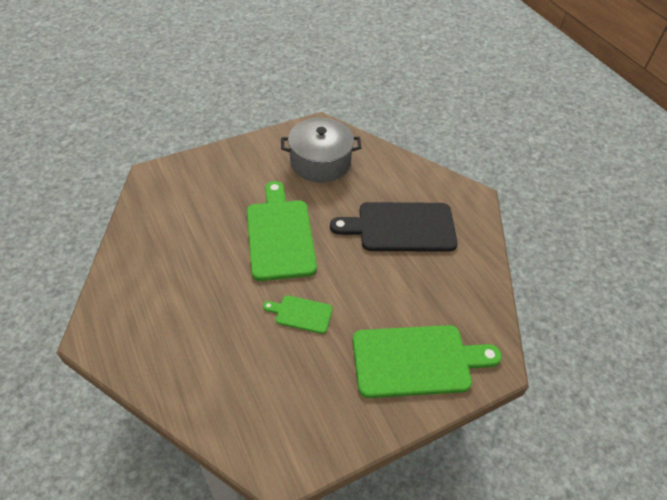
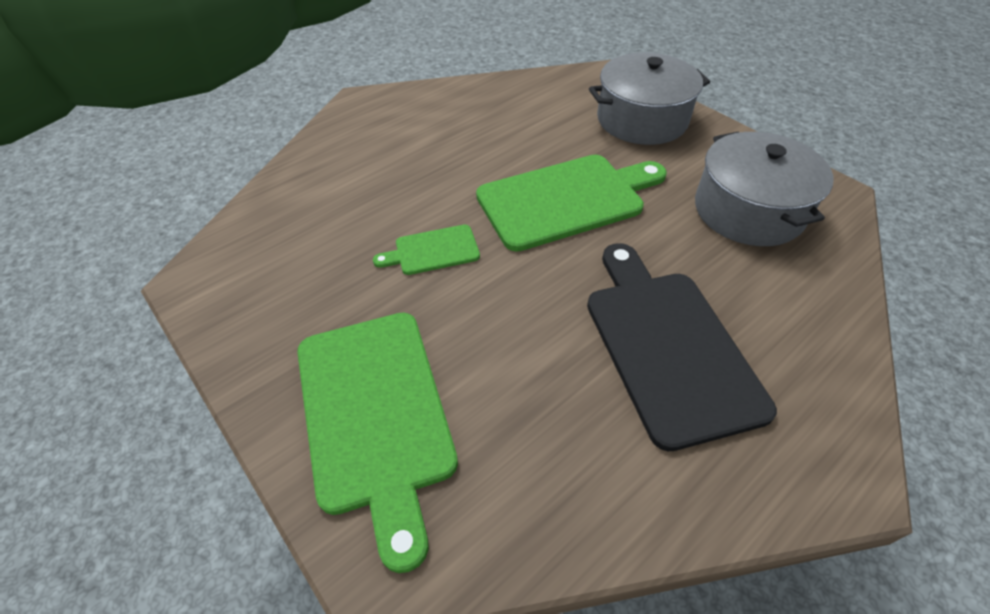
camera: 80 degrees right, 0 degrees up
(217, 174) = (642, 119): none -> grey pot
(301, 314) = (433, 251): green cutting board -> green cutting board turned 105 degrees counterclockwise

